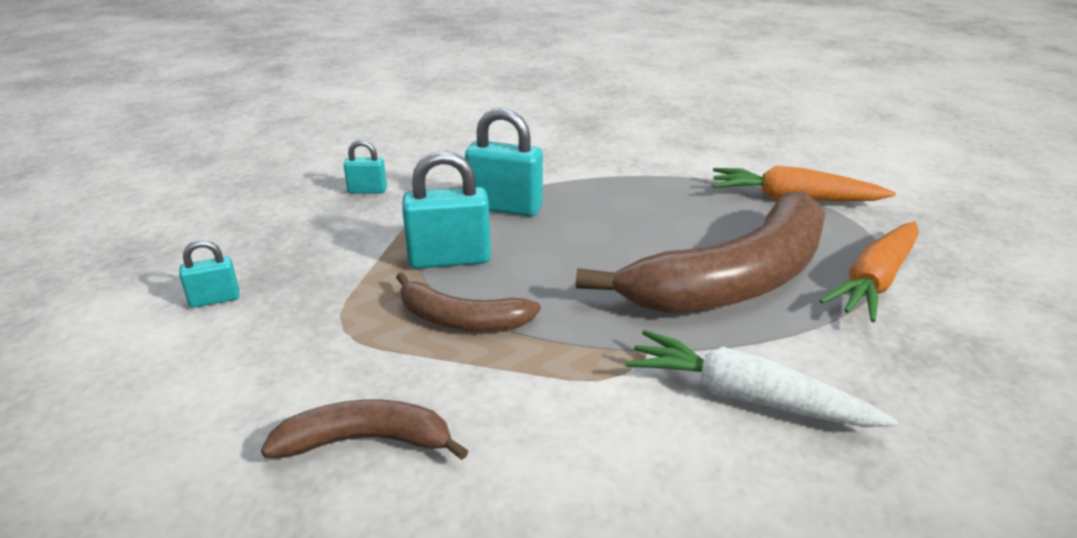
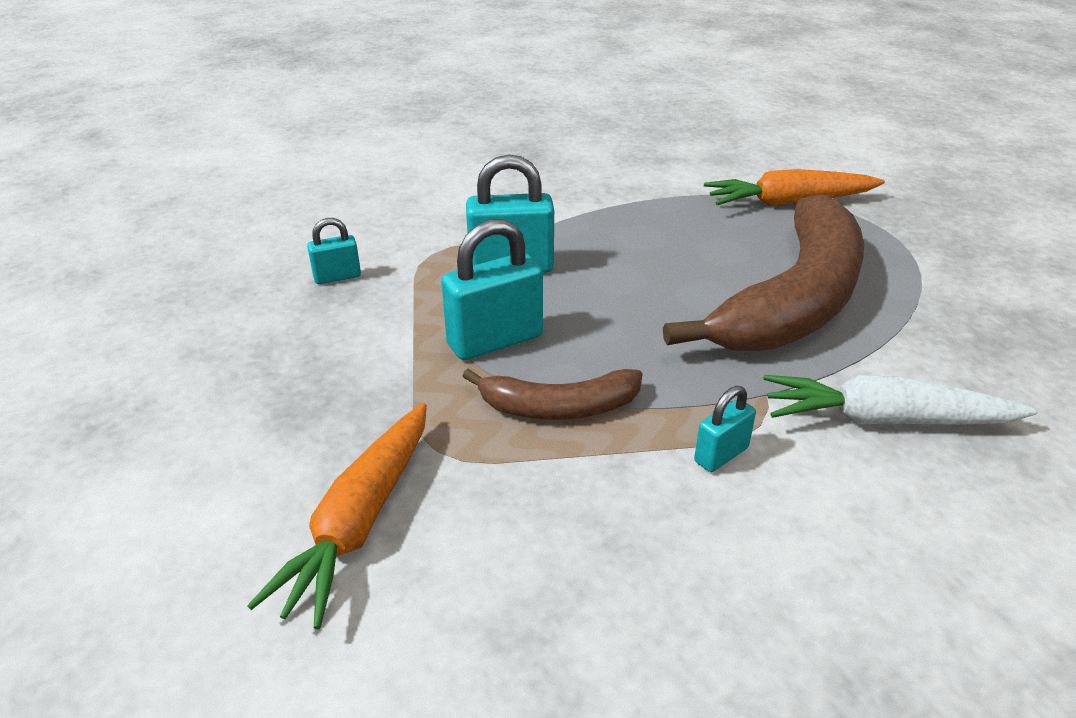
camera: 20 degrees left, 5 degrees up
(215, 299) = (253, 453): turquoise padlock -> turquoise padlock (721, 455)
(366, 441) = (560, 570): brown banana -> none
(874, 281) = (914, 275): orange carrot -> orange carrot (359, 522)

